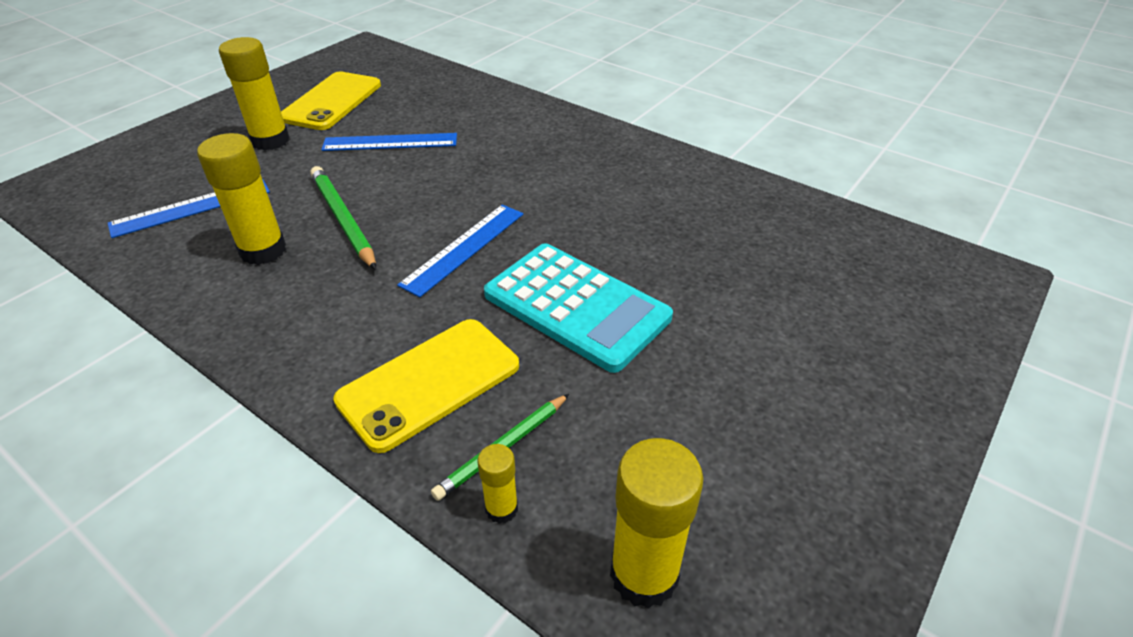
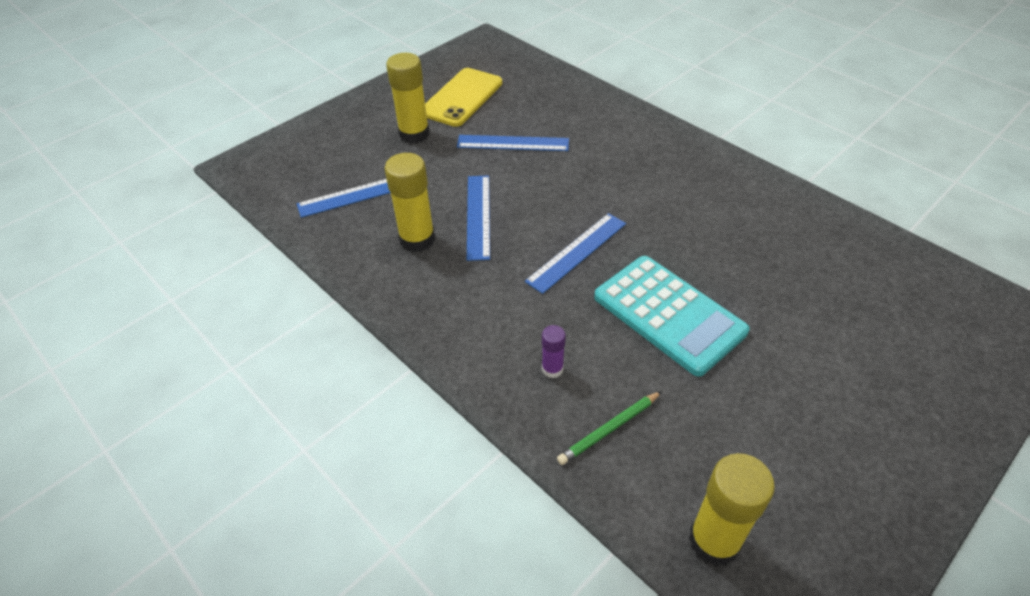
camera: 10 degrees right, 5 degrees up
(343, 219) = (478, 216): green pencil -> blue ruler
(429, 383) = (552, 369): yellow phone -> purple glue stick
(501, 509) = (608, 477): yellow glue stick -> none

